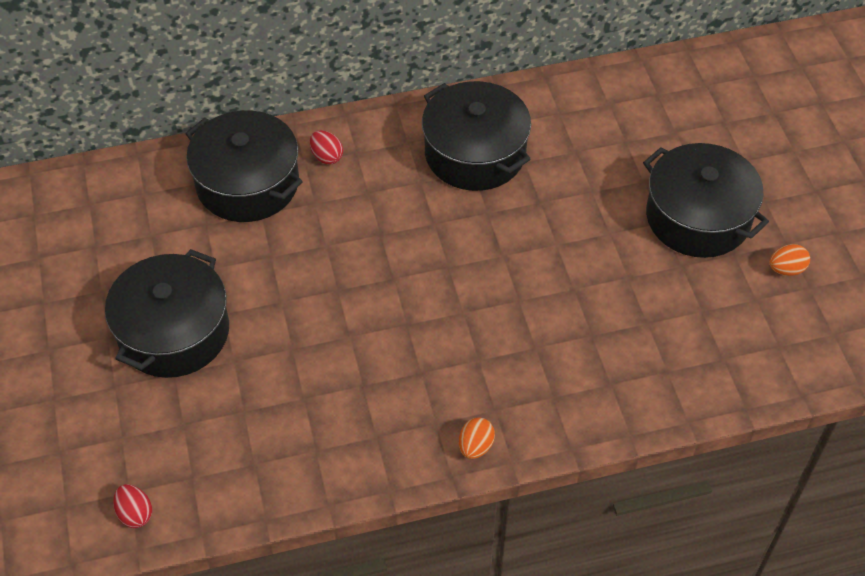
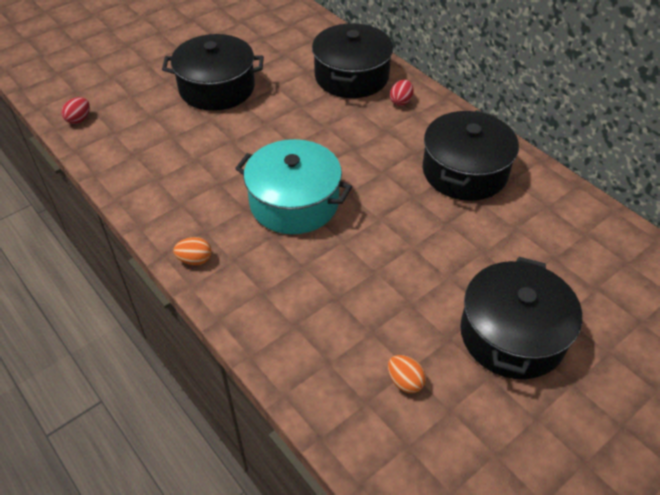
camera: 65 degrees right, 5 degrees down
(436, 322) = (294, 202): none -> turquoise pot
(786, 269) = (503, 426): orange egg -> orange egg (405, 381)

